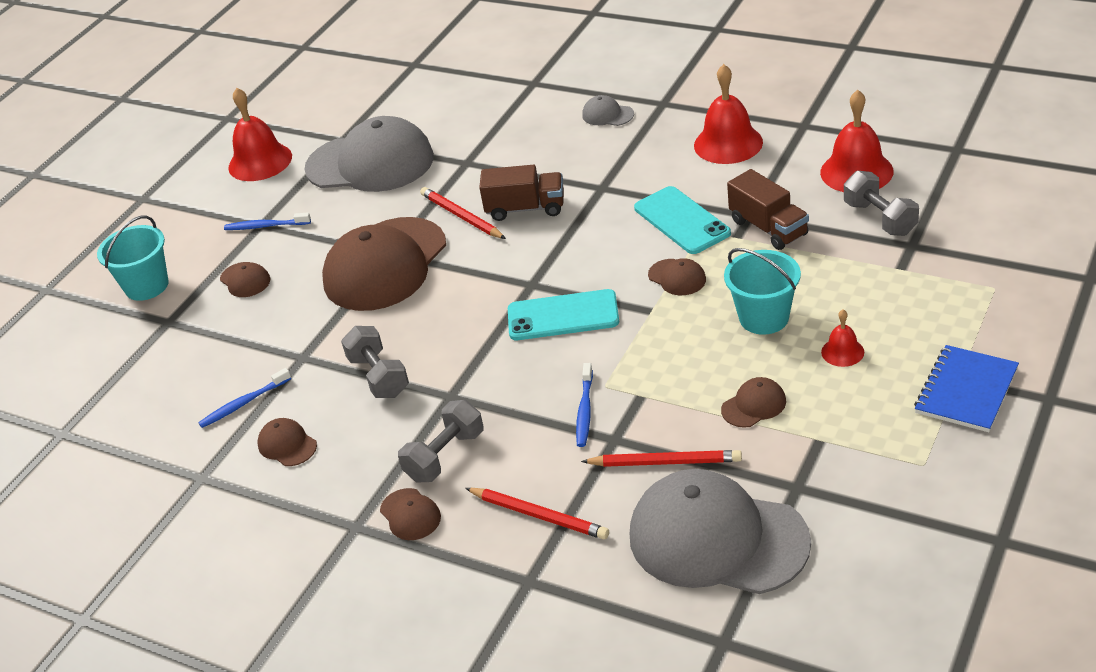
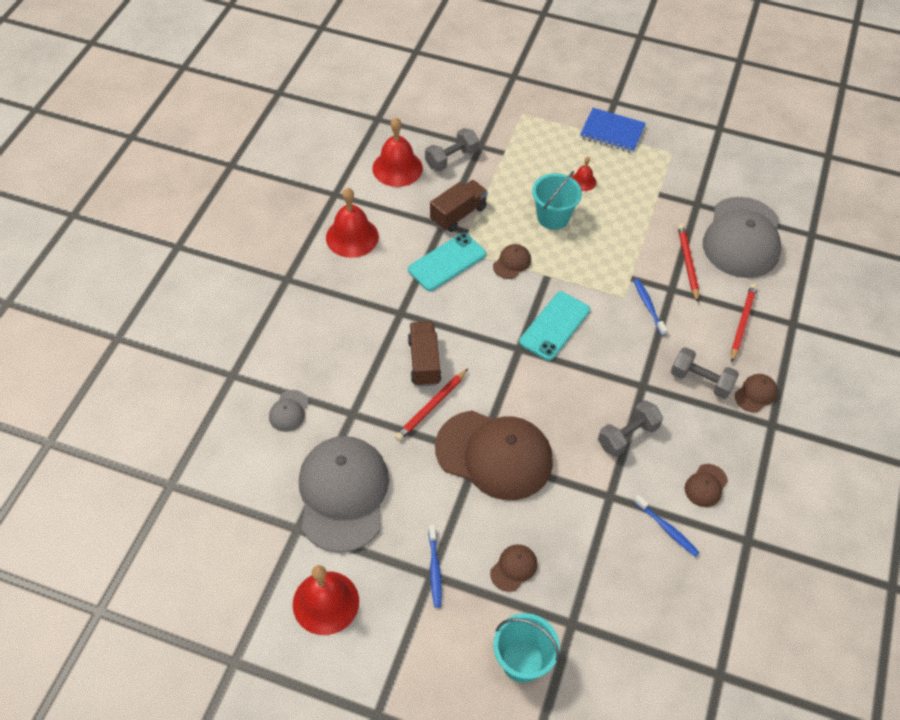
camera: 105 degrees left, 15 degrees up
(563, 316) = (554, 326): turquoise phone -> turquoise phone turned 45 degrees clockwise
(585, 411) = (648, 306): blue toothbrush -> blue toothbrush turned 105 degrees counterclockwise
(607, 115) = (297, 315): grey cap -> grey cap (289, 411)
(754, 405) = (634, 222): brown cap -> none

